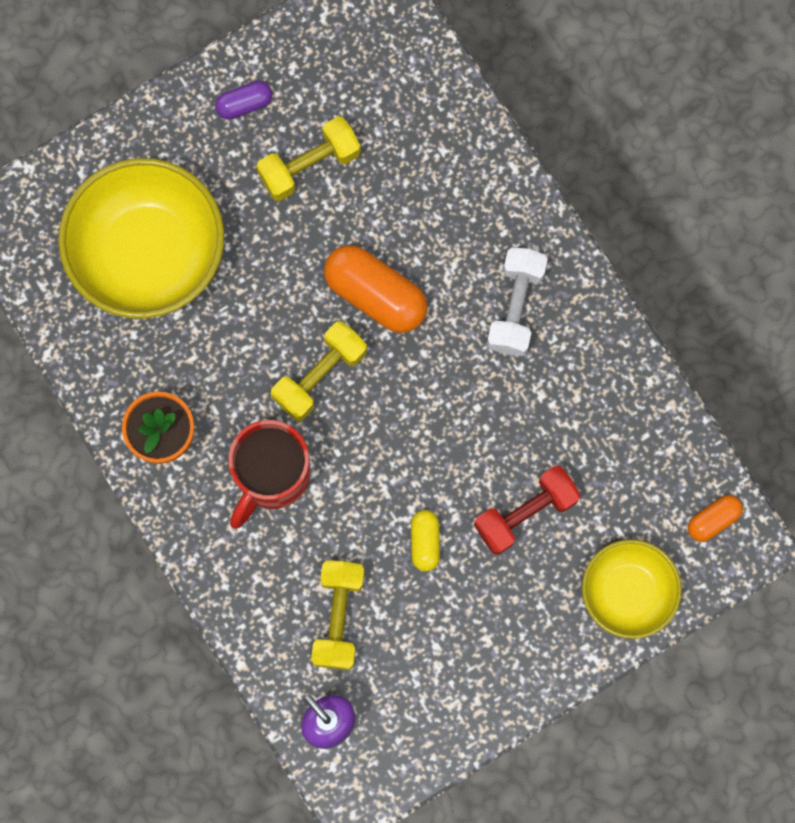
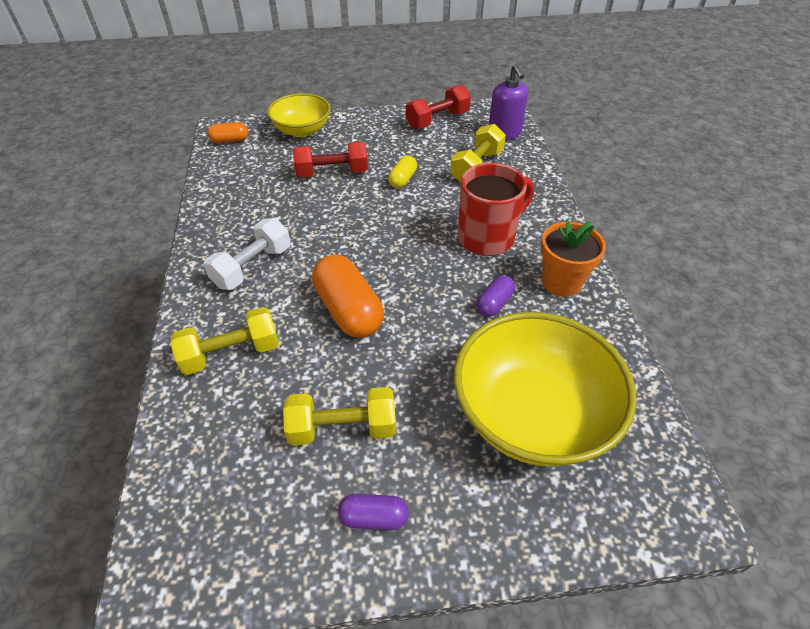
camera: 155 degrees left, 30 degrees down
(228, 373) = (494, 303): none -> purple capsule
(320, 376) = (422, 278): yellow dumbbell -> yellow dumbbell (231, 353)
(442, 713) = (437, 120): none -> red dumbbell

